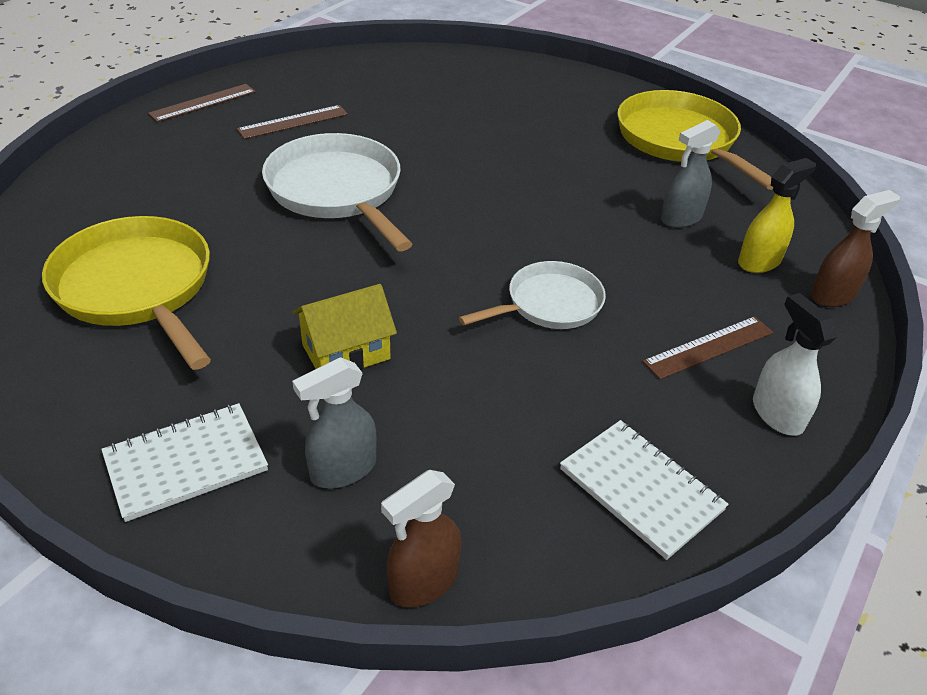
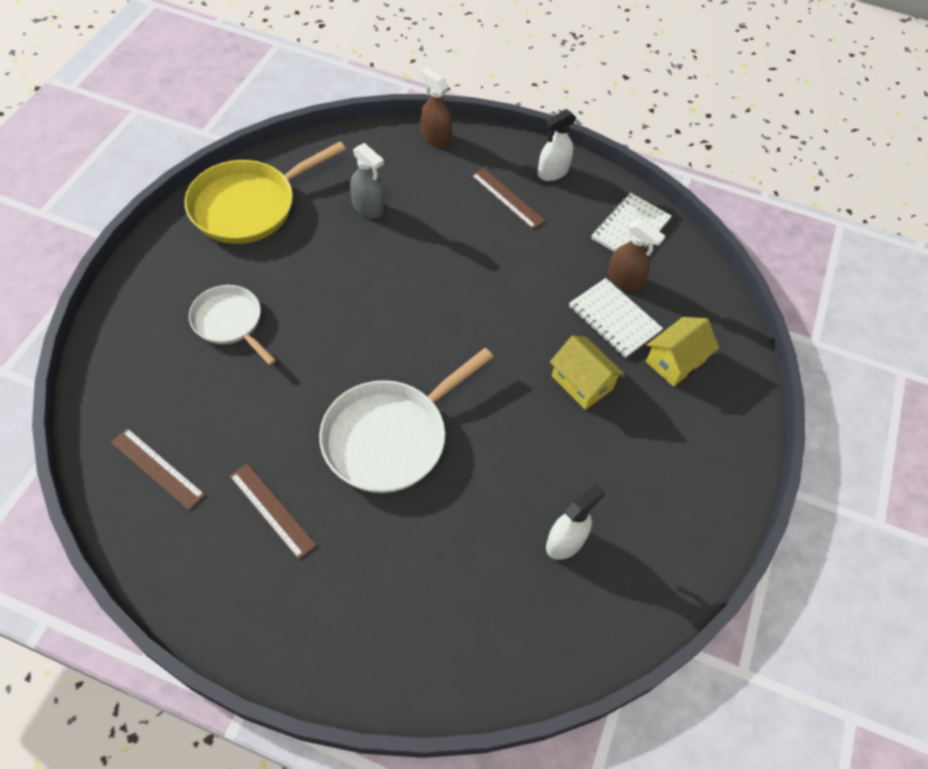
camera: 105 degrees left, 15 degrees up
(137, 288) = (565, 542): yellow pan -> white spray bottle
(186, 463) = (706, 442): white notebook -> white notebook (614, 319)
(203, 103) = (245, 617): brown ruler -> brown ruler (157, 468)
(343, 470) = (675, 361): grey spray bottle -> yellow house
(423, 582) = (725, 312): brown spray bottle -> brown spray bottle (625, 280)
(549, 304) = (493, 277): white pan -> white pan (230, 322)
(759, 261) = (410, 169): yellow spray bottle -> none

